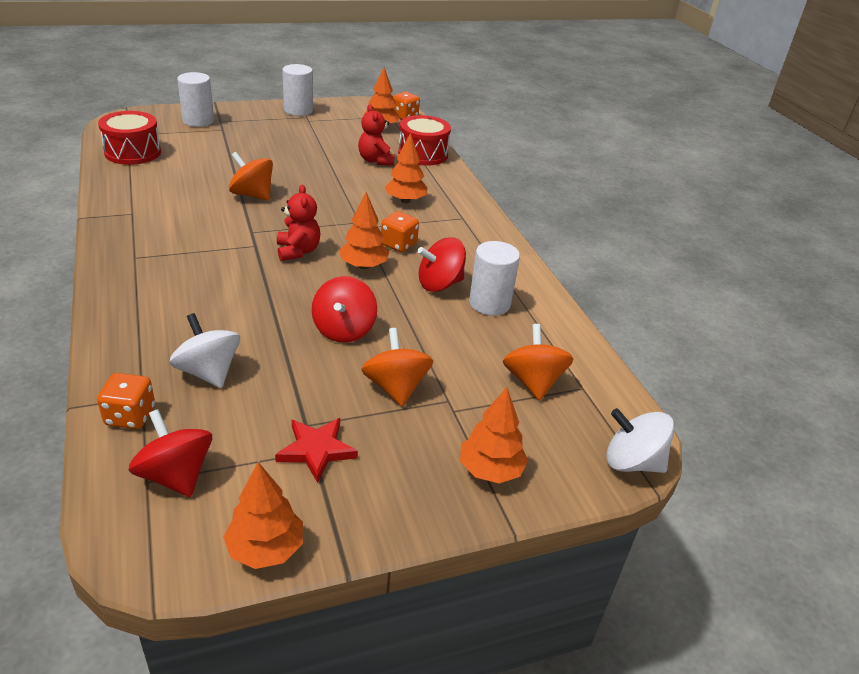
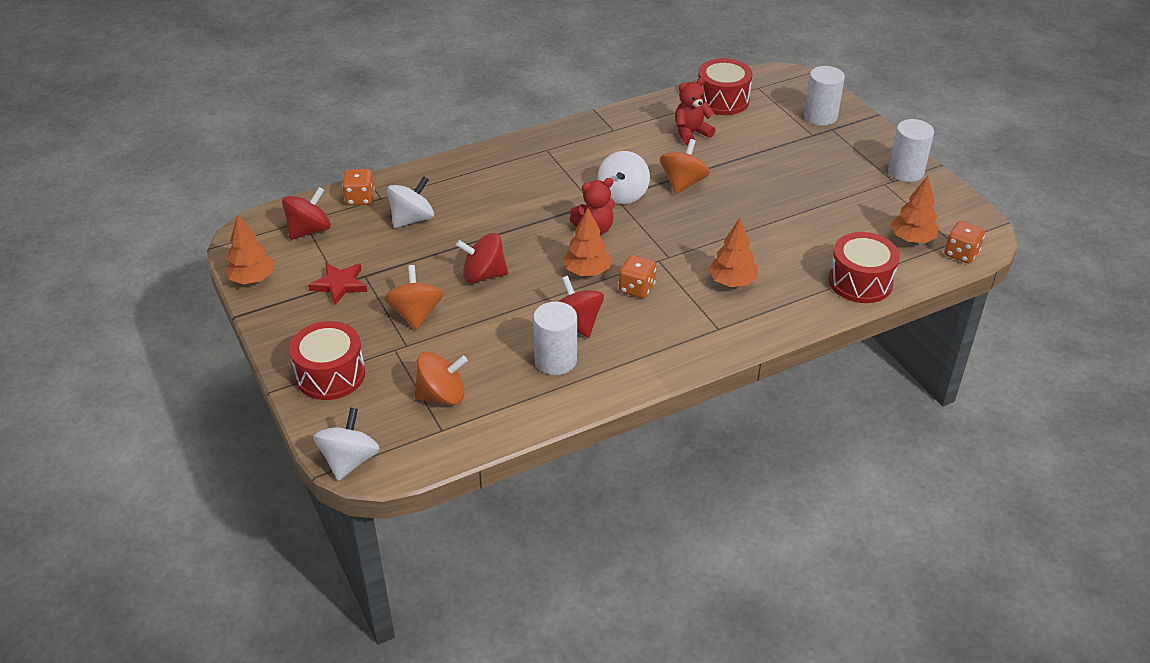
camera: 85 degrees right, 5 degrees up
(250, 227) = (623, 194): none -> white spinning top
(375, 161) = (815, 248): red teddy bear -> red teddy bear (691, 133)
(396, 387) = (416, 314): orange spinning top -> orange spinning top turned 75 degrees counterclockwise
(490, 470) = (330, 375): orange tree -> red drum

